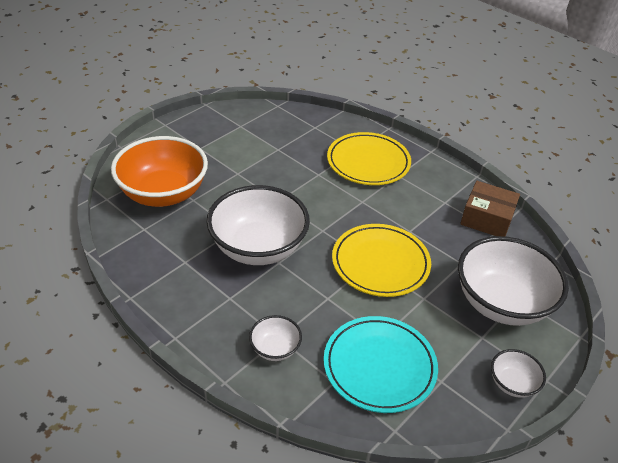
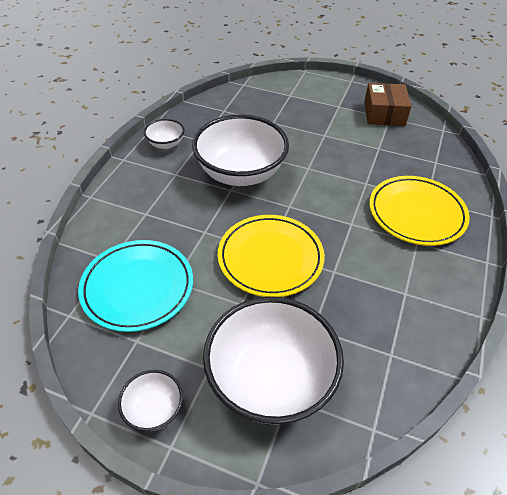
camera: 70 degrees right, 5 degrees up
(163, 193) = (268, 106): orange bowl -> none
(275, 348) = (133, 214): white bowl -> white bowl (166, 144)
(487, 218) = (408, 341): brown box -> brown box (384, 114)

